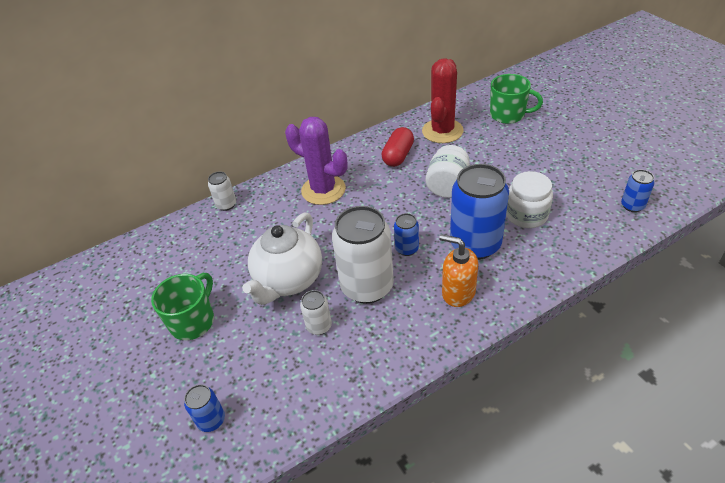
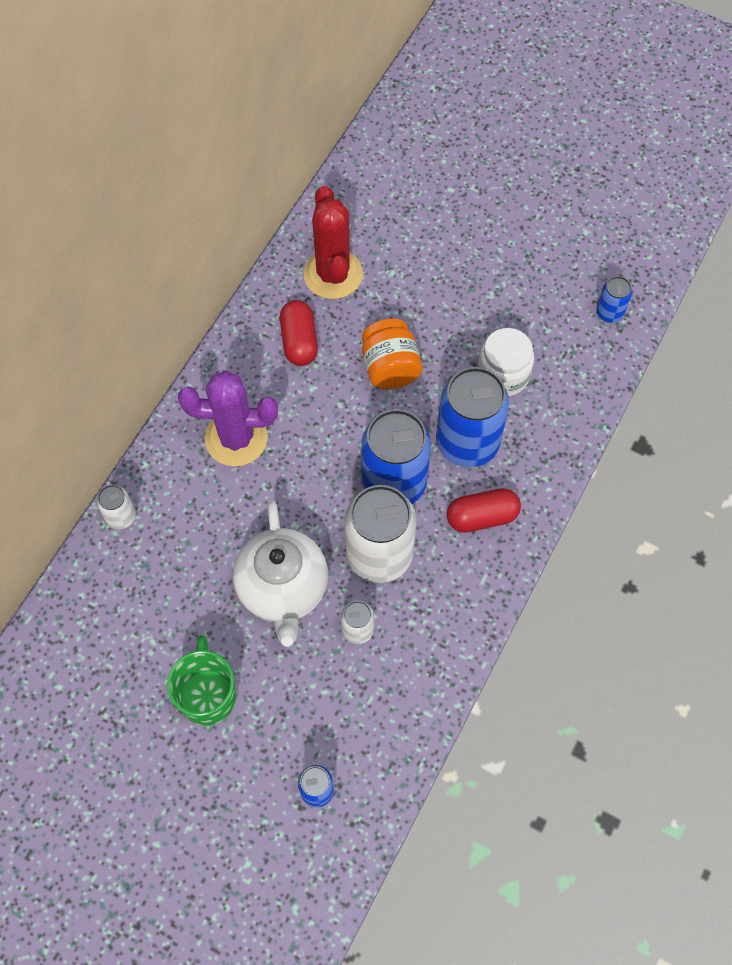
camera: 35 degrees left, 20 degrees up
(407, 249) = (394, 483): blue can -> blue can, size x2.14
(448, 186) = (390, 367): white jar -> orange jar
(458, 292) = (482, 516): orange soap dispenser -> red capsule
(508, 115) = (403, 212): green mug -> none

